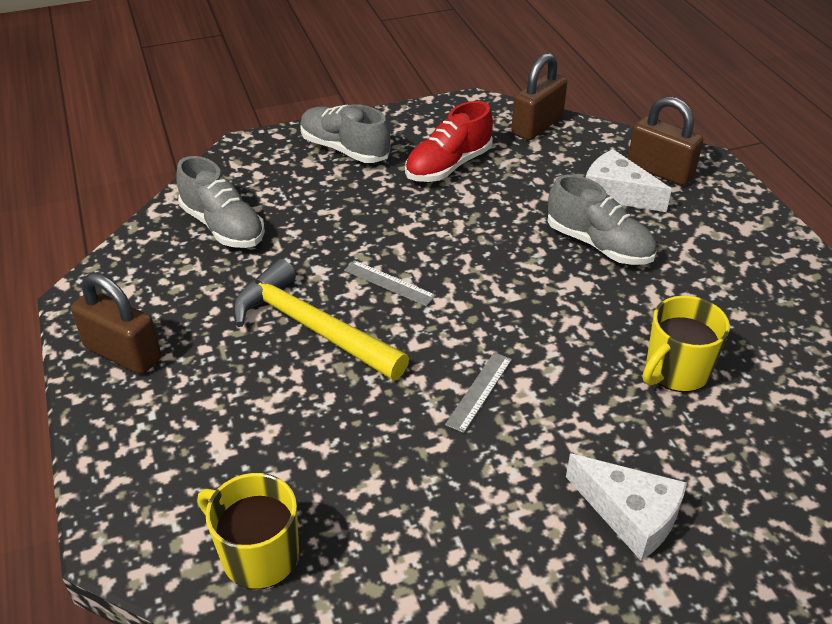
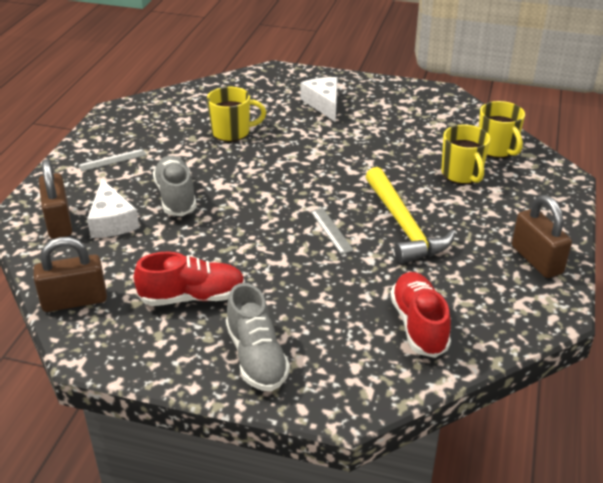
camera: 145 degrees left, 5 degrees down
(223, 227) = (418, 325): grey shoe -> red shoe
(286, 458) = (462, 174): none -> yellow mug
(479, 391) = (338, 161): grey ruler -> grey ruler (112, 160)

